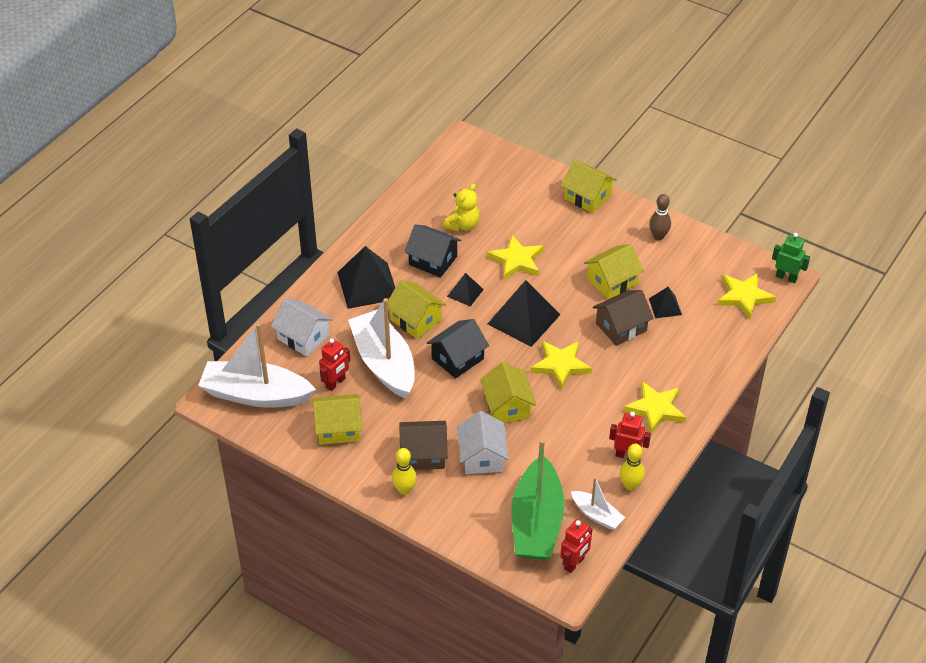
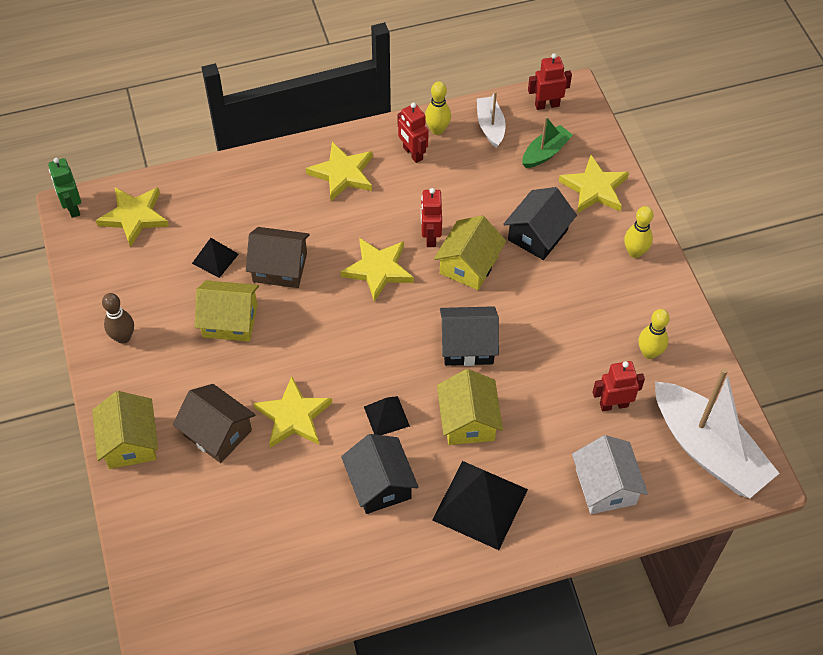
camera: 140 degrees left, 10 degrees up
(338, 428) = (649, 353): yellow house -> yellow bowling pin
(384, 363) = (545, 392): white boat -> none
(423, 454) = (589, 272): brown house -> brown house (217, 433)
(463, 225) = (300, 508): yellow teddy bear -> none
(475, 518) = (594, 188): none -> yellow star
(482, 456) = (537, 235): white house -> black house
(523, 319) = (360, 342): black pyramid -> none
(536, 522) = (545, 153): green boat -> green boat, size x0.49
(551, 407) = (430, 237): none -> red robot

